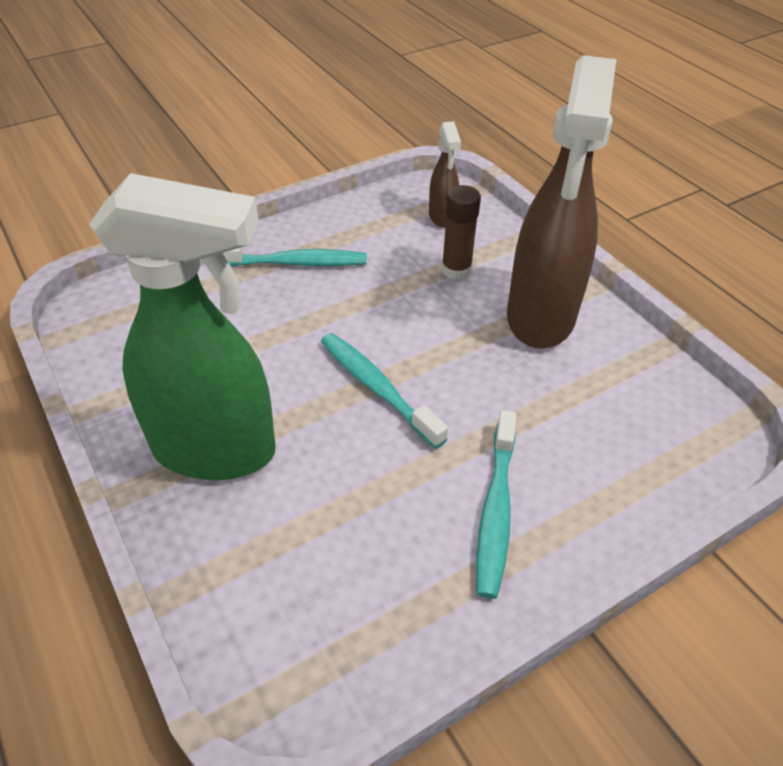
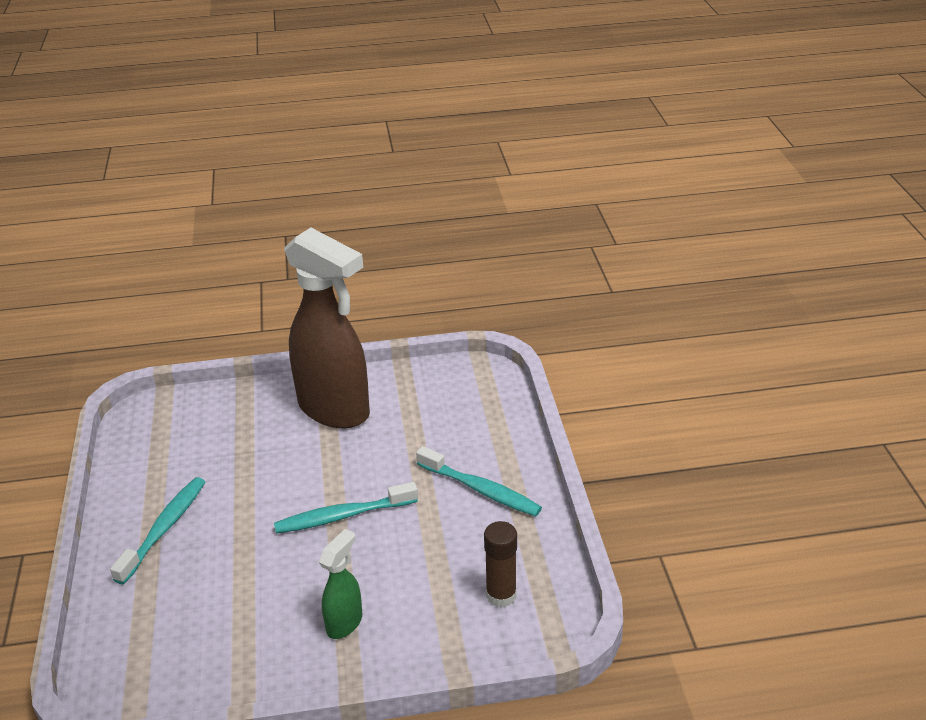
camera: 65 degrees left, 10 degrees down
(216, 451) = (345, 623): green spray bottle -> green spray bottle, size x0.45
(442, 217) = (182, 422): brown spray bottle -> none
(456, 270) = (251, 435): brown glue stick -> brown glue stick (501, 595)

